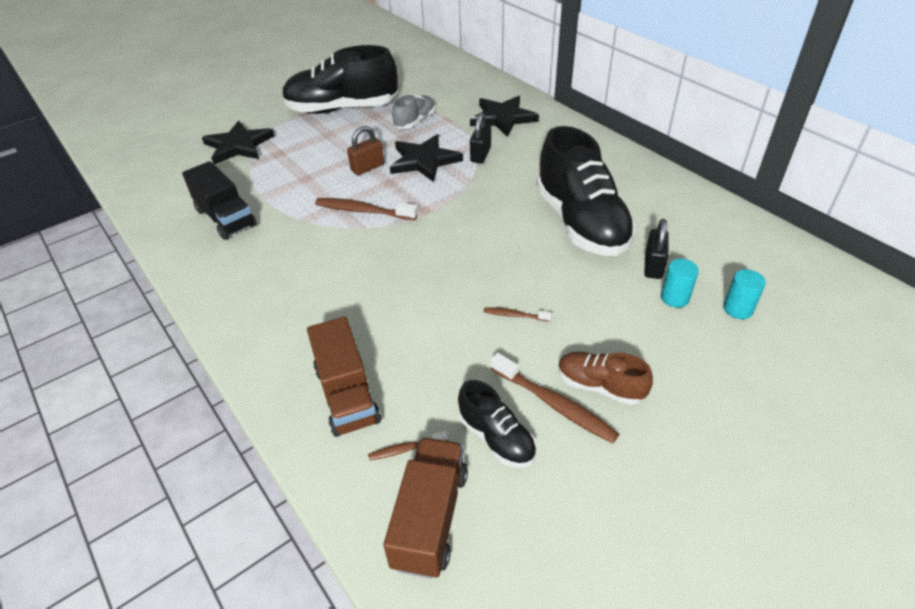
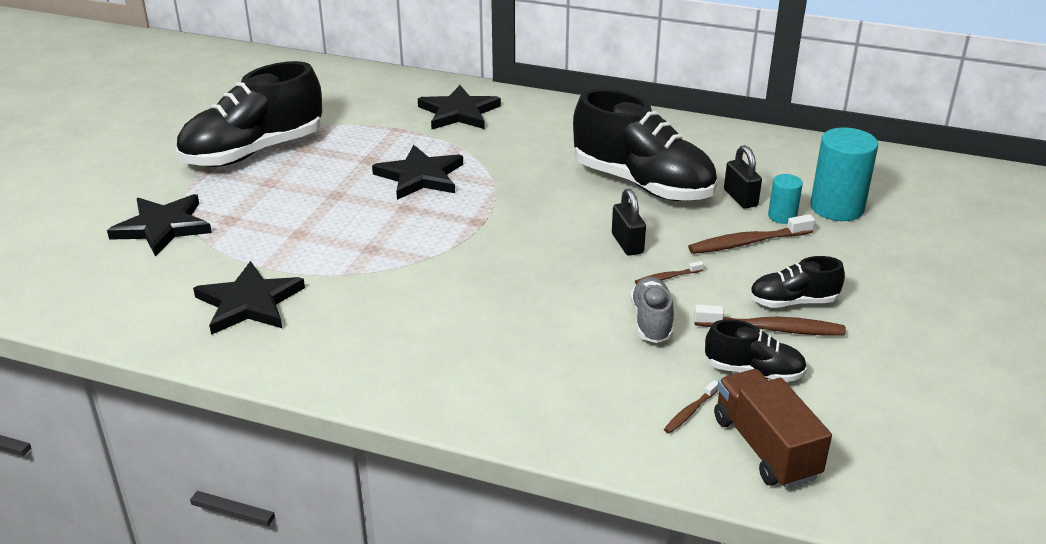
camera: 35 degrees left, 10 degrees down
(225, 218) = (249, 303): black truck -> black star
(347, 395) = (588, 397): brown truck -> none
(363, 211) = (409, 243): brown toothbrush -> brown toothbrush (747, 242)
(367, 167) = (362, 201): brown padlock -> none
(415, 121) = (362, 141): grey shoe -> grey shoe (651, 322)
(480, 155) = (475, 153): black padlock -> black padlock (627, 244)
(600, 386) = (793, 302): brown shoe -> black shoe
(738, 309) = (837, 207): turquoise cylinder -> turquoise cylinder, size x1.89

